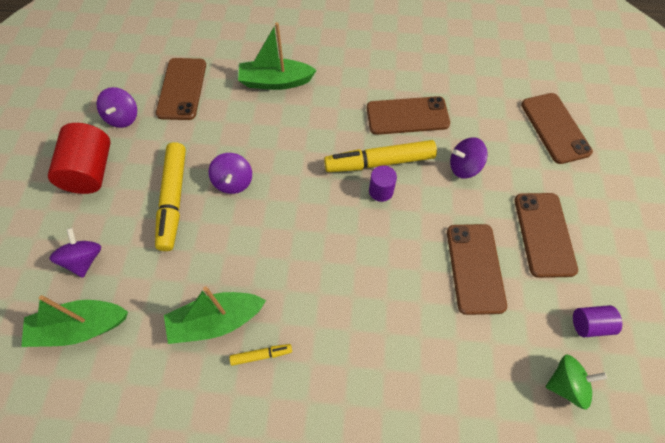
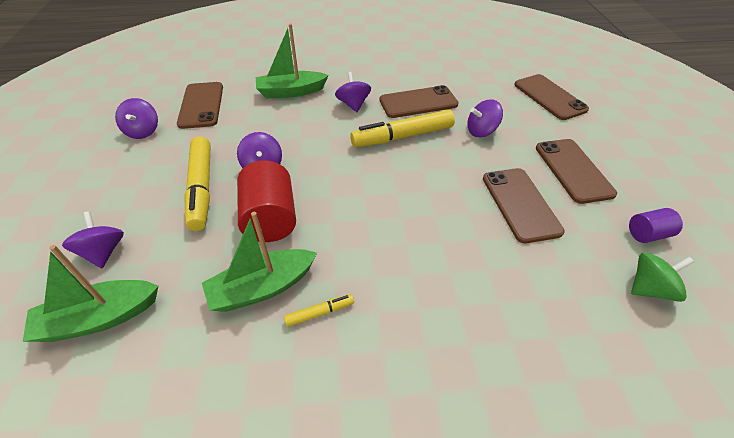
camera: 10 degrees left, 15 degrees down
(91, 171) = (110, 176): red cylinder -> red cylinder (270, 219)
(337, 109) = (353, 104): none -> purple spinning top
(381, 191) = (410, 157): purple cylinder -> none

